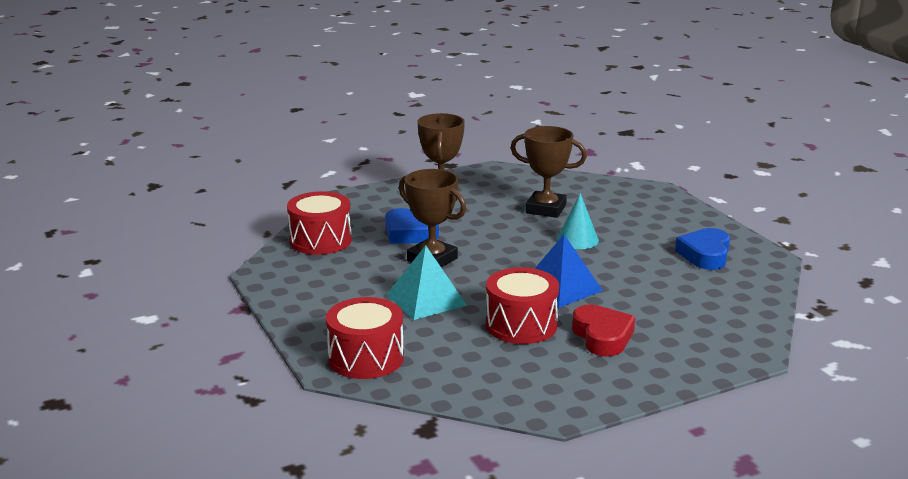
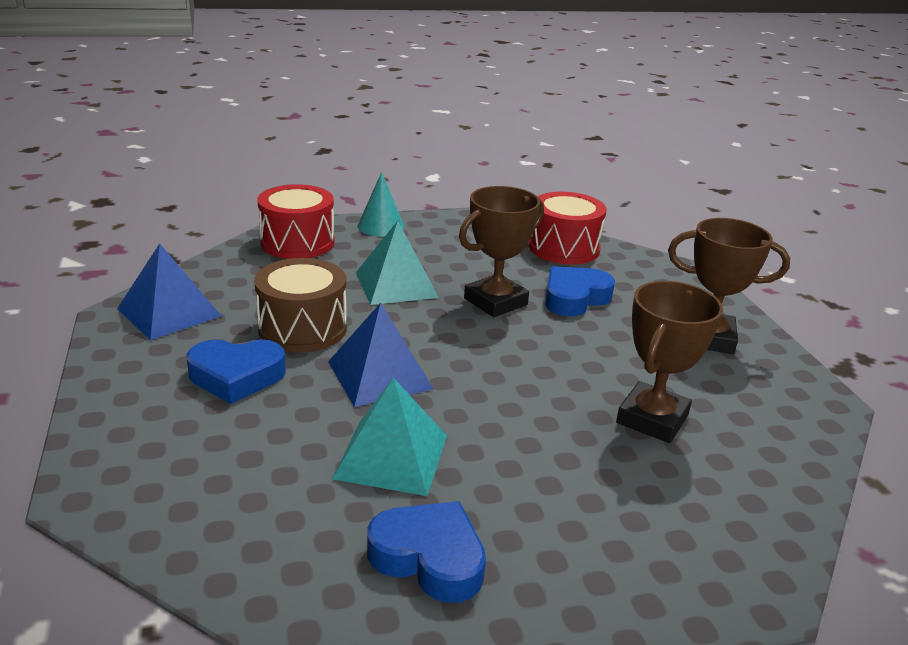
camera: 100 degrees right, 5 degrees up
(521, 325) = (302, 328): red drum -> brown drum
(536, 388) = (169, 312): none -> blue pyramid
(577, 240) = (528, 424): turquoise cone -> turquoise cone (381, 226)
(602, 336) = (236, 376): red heart -> blue heart
(640, 273) = (391, 456): none -> turquoise pyramid

